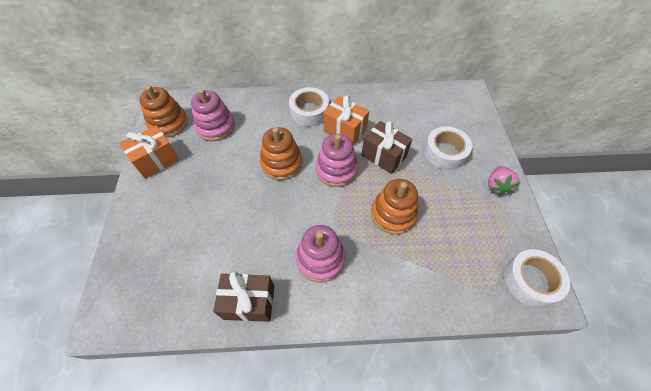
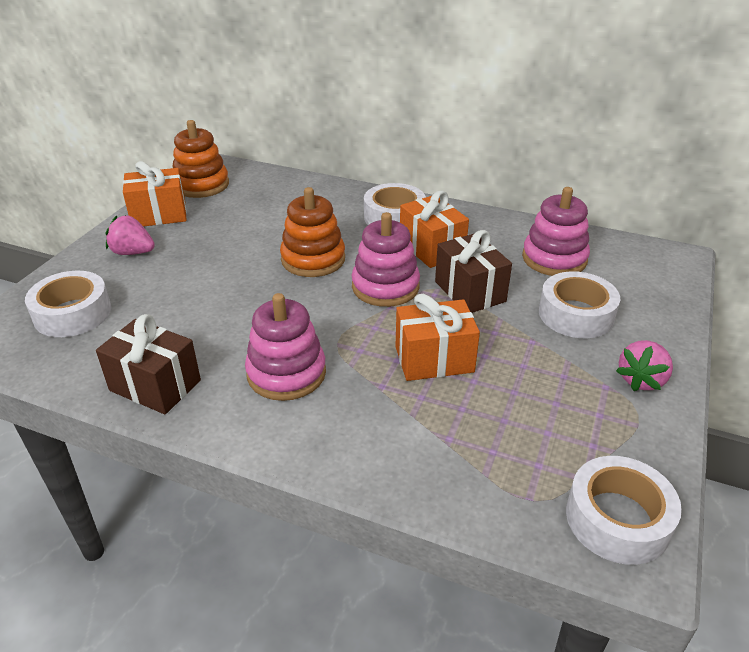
camera: 25 degrees right, 20 degrees down
(155, 268) = (72, 313): none -> white tape
(160, 200) = (133, 252): none -> pink strawberry
(215, 127) = (256, 202): pink stacking toy -> pink stacking toy (554, 259)
(393, 214) = (434, 359): orange stacking toy -> orange gift

